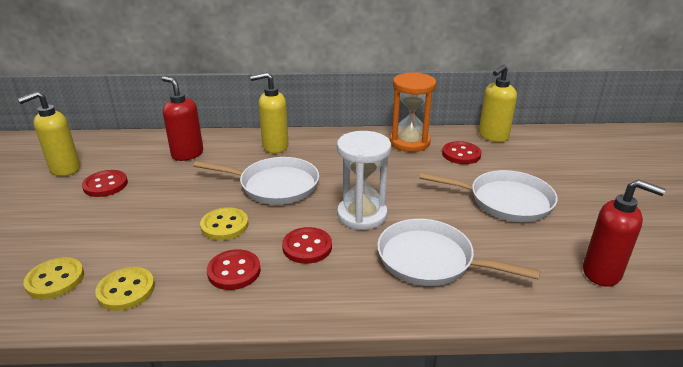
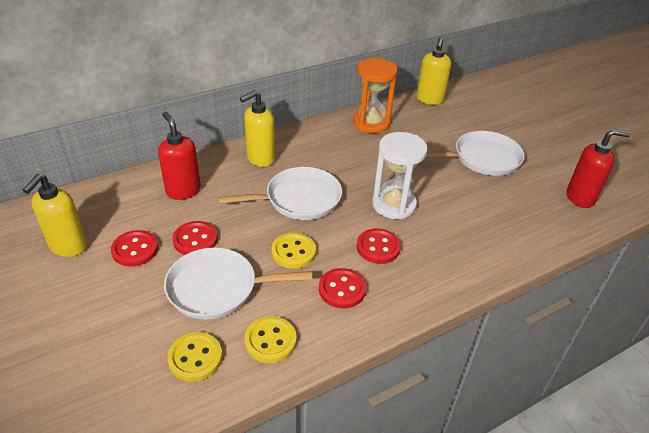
camera: 30 degrees left, 10 degrees up
(187, 154) = (183, 191): red soap dispenser -> red soap dispenser turned 45 degrees clockwise
(430, 260) = (473, 226): white pan -> white pan (217, 288)
(461, 154) = (420, 124): red button -> red button (195, 240)

